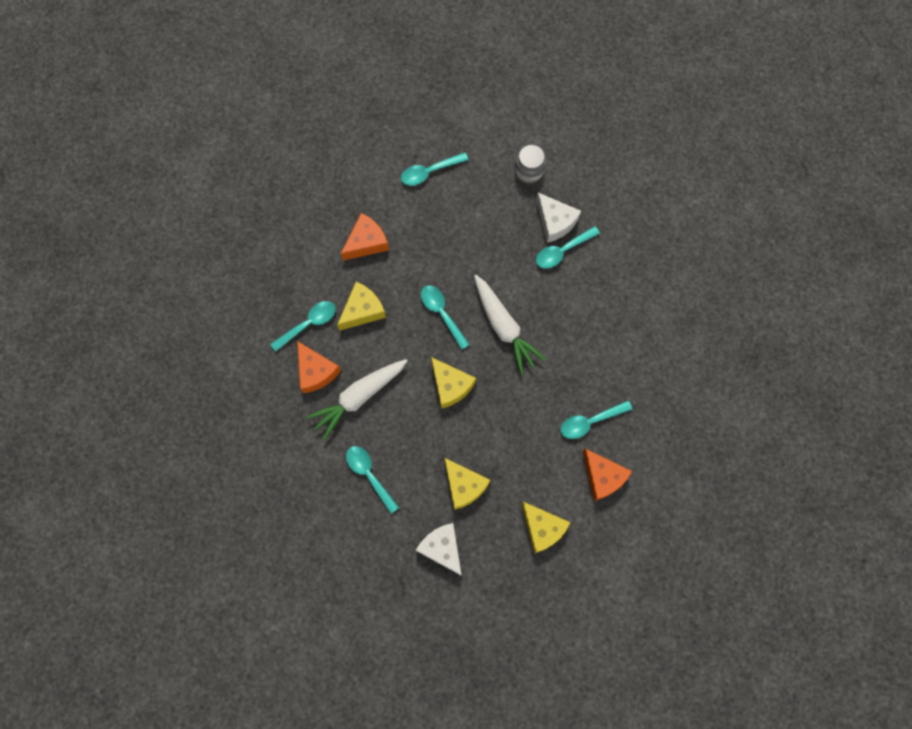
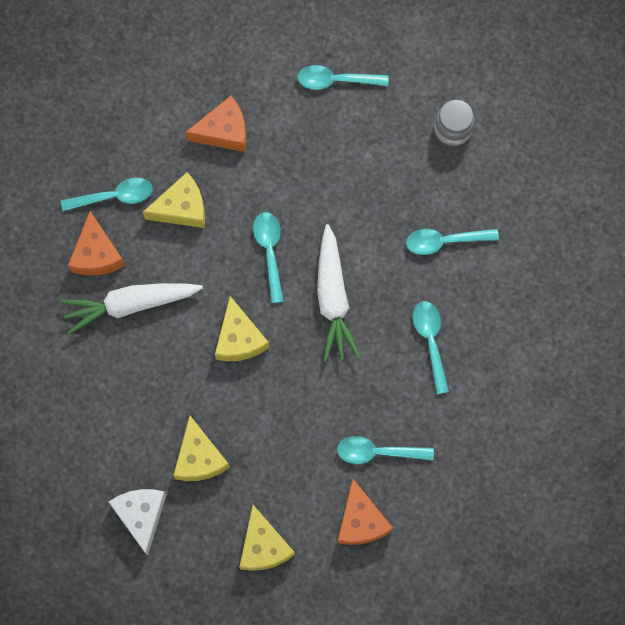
camera: 25 degrees right, 0 degrees up
(369, 475) = (100, 397): turquoise spoon -> turquoise spoon (430, 341)
(555, 222) = (453, 203): white cheese -> none

